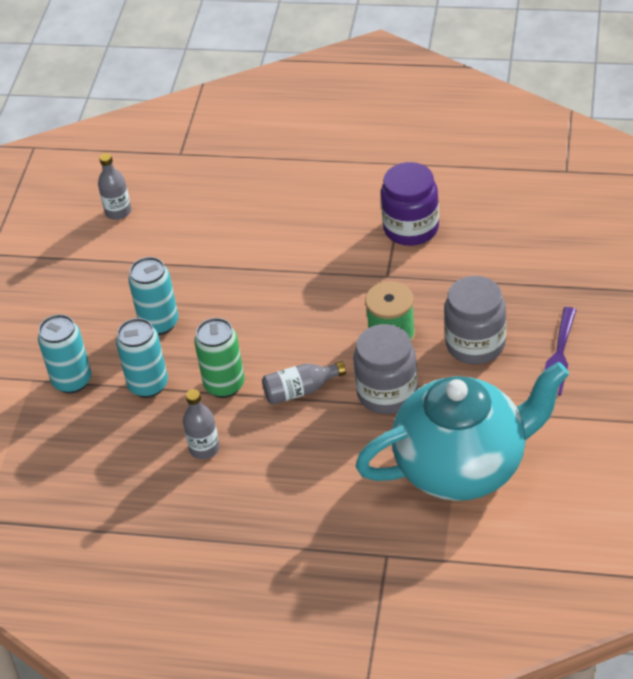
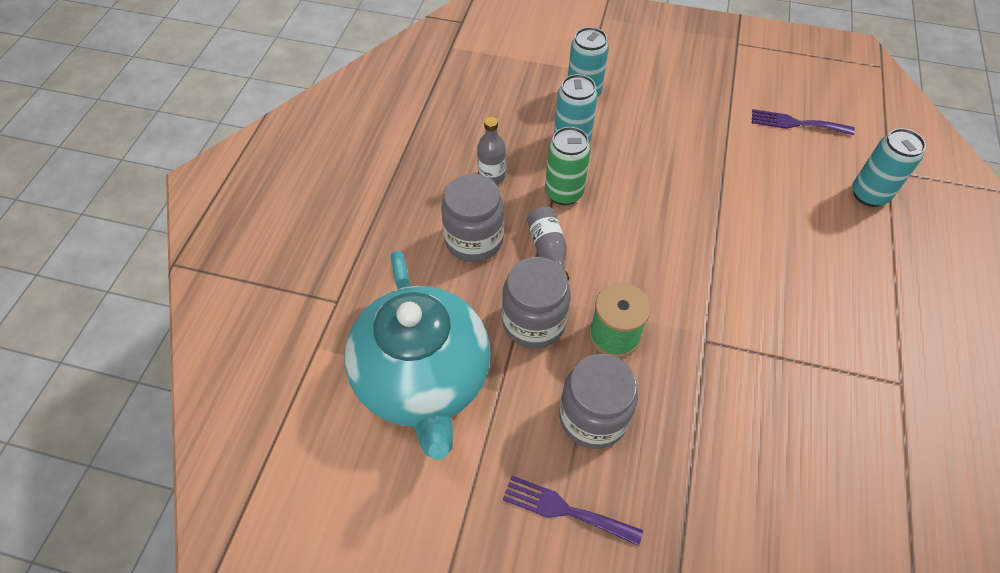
camera: 90 degrees right, 10 degrees up
(118, 212) = (796, 123): grey bottle -> purple fork
(159, 323) = (646, 150): turquoise can -> turquoise can (869, 195)
(294, 451) = (474, 240): none -> grey jar
(411, 228) = (784, 374): purple jar -> none

